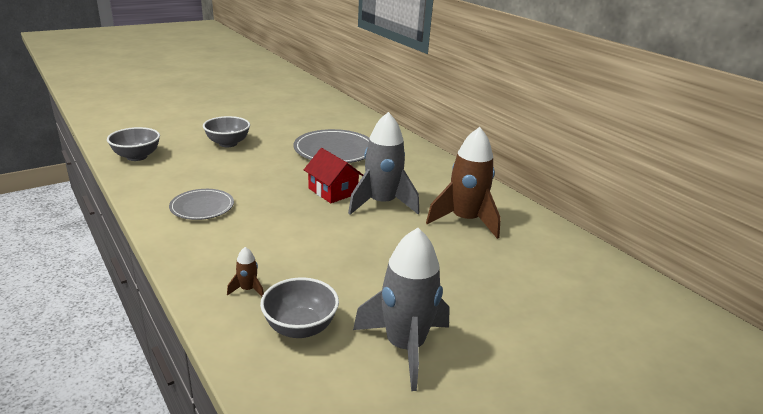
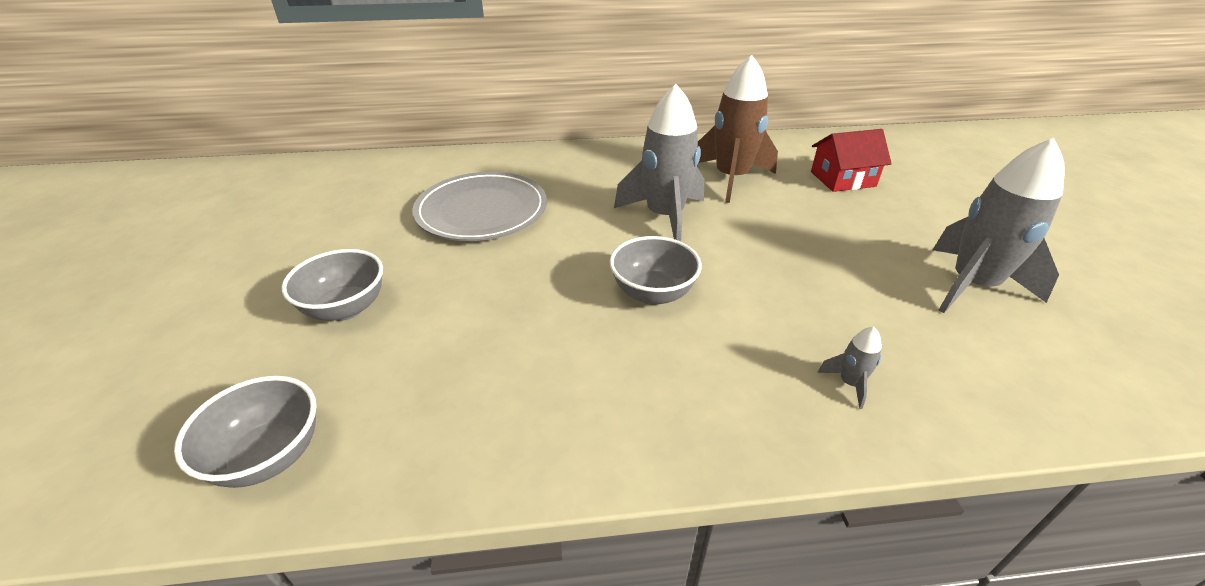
camera: 60 degrees left, 10 degrees up
(202, 207) = (576, 388): grey plate -> none
(248, 289) = (849, 383): brown rocket -> grey rocket
(300, 327) = (940, 353): grey bowl -> grey bowl (653, 293)
(333, 191) = (607, 244): red house -> red house (842, 179)

